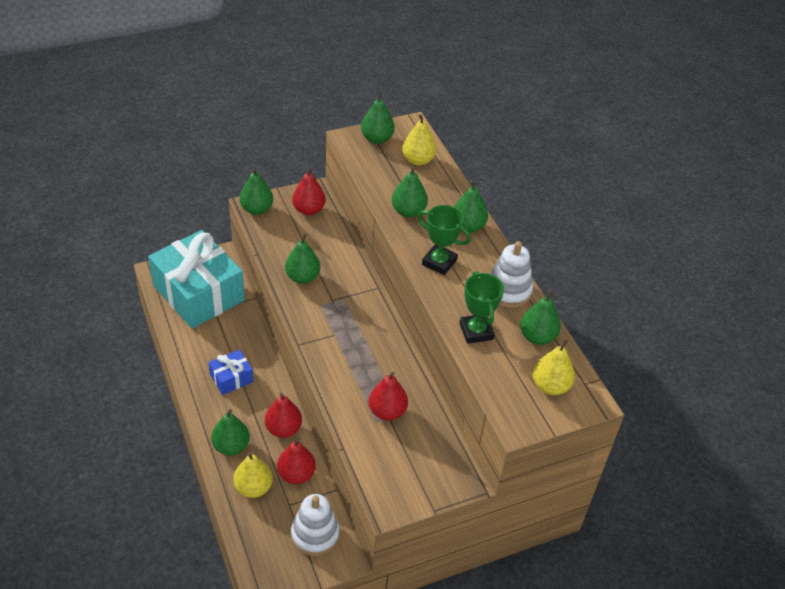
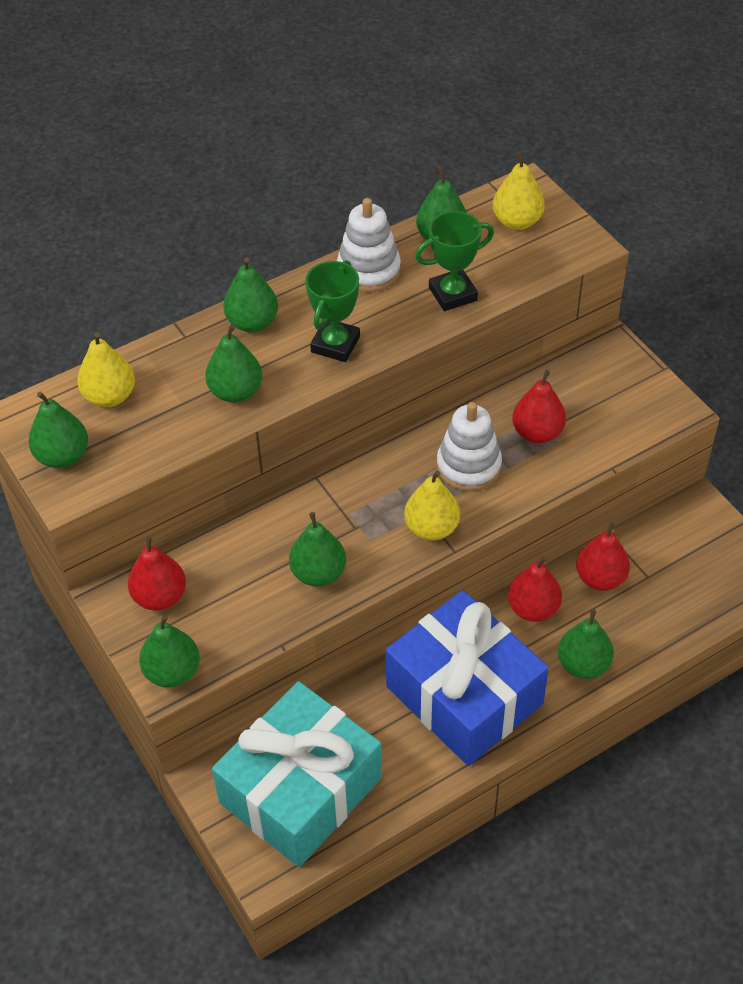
camera: 95 degrees left, 5 degrees up
(231, 378) = (464, 695): blue gift -> blue gift, size x2.27
(253, 487) = (638, 621): yellow pear -> yellow pear (431, 528)
(315, 534) = (679, 540): white stacking toy -> white stacking toy (468, 466)

